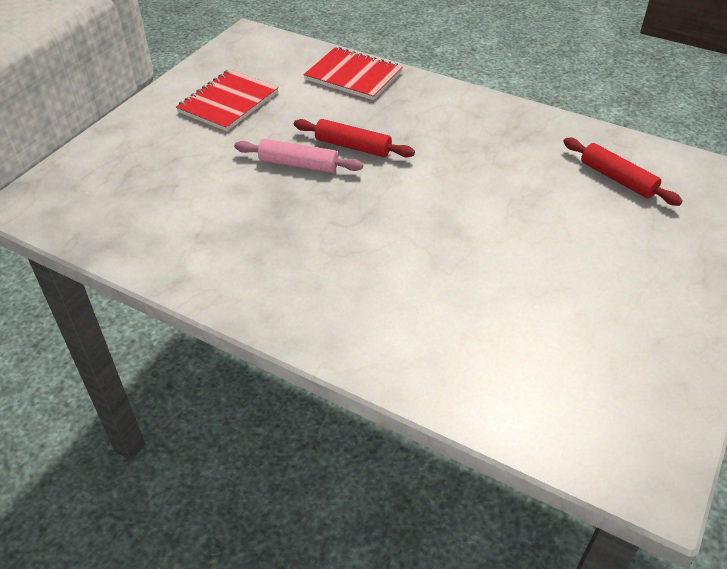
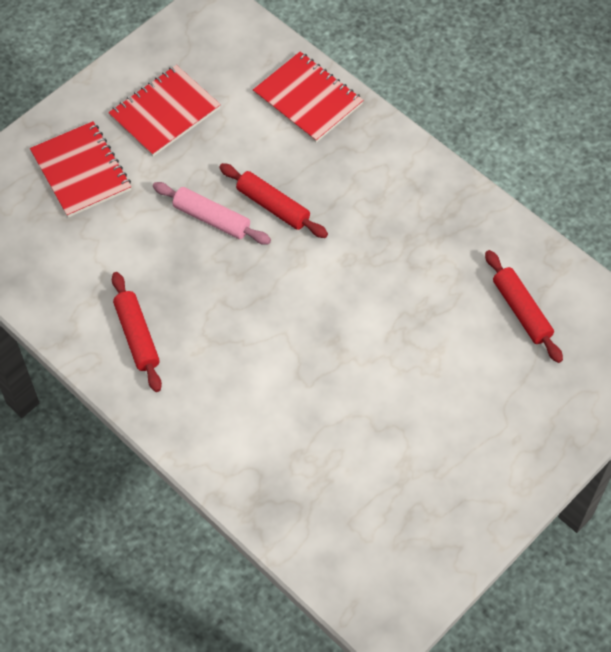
camera: 15 degrees right, 15 degrees up
(160, 152) = (81, 171): none -> red notebook
(254, 265) = (137, 336): none -> red rolling pin

